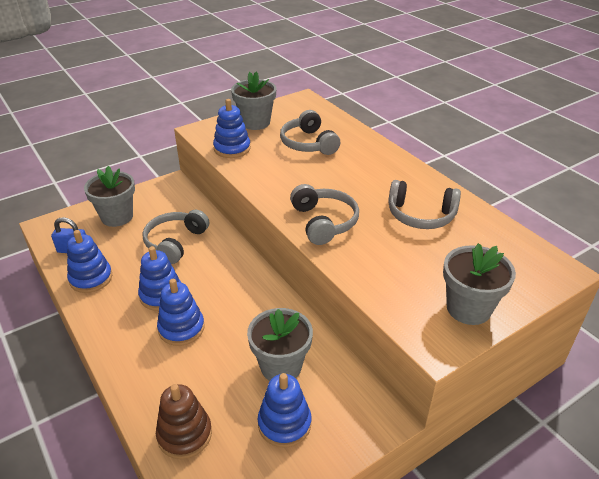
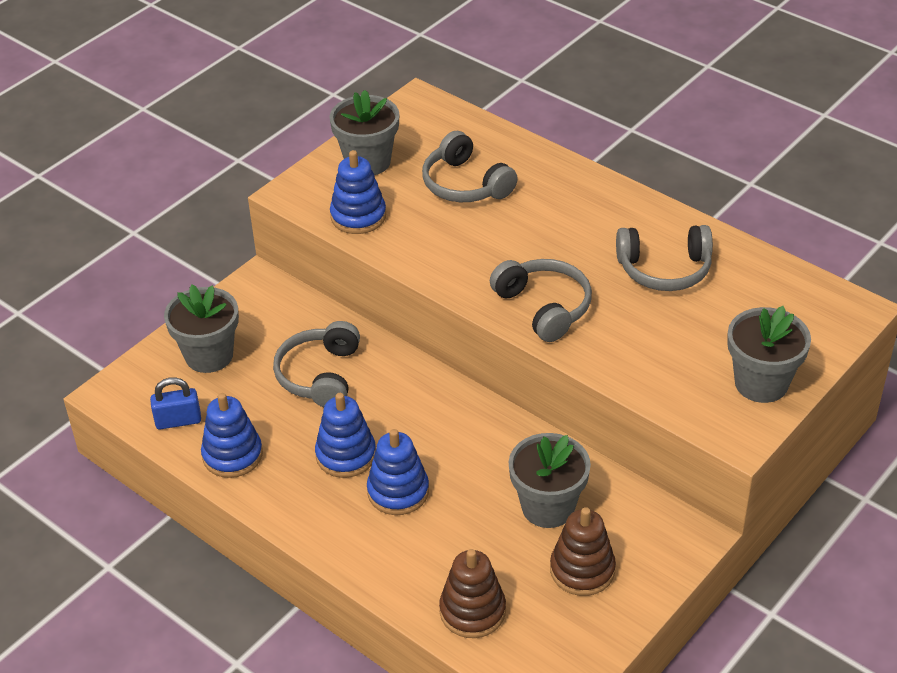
camera: 15 degrees left, 5 degrees up
(284, 424) = (582, 570): blue stacking toy -> brown stacking toy

